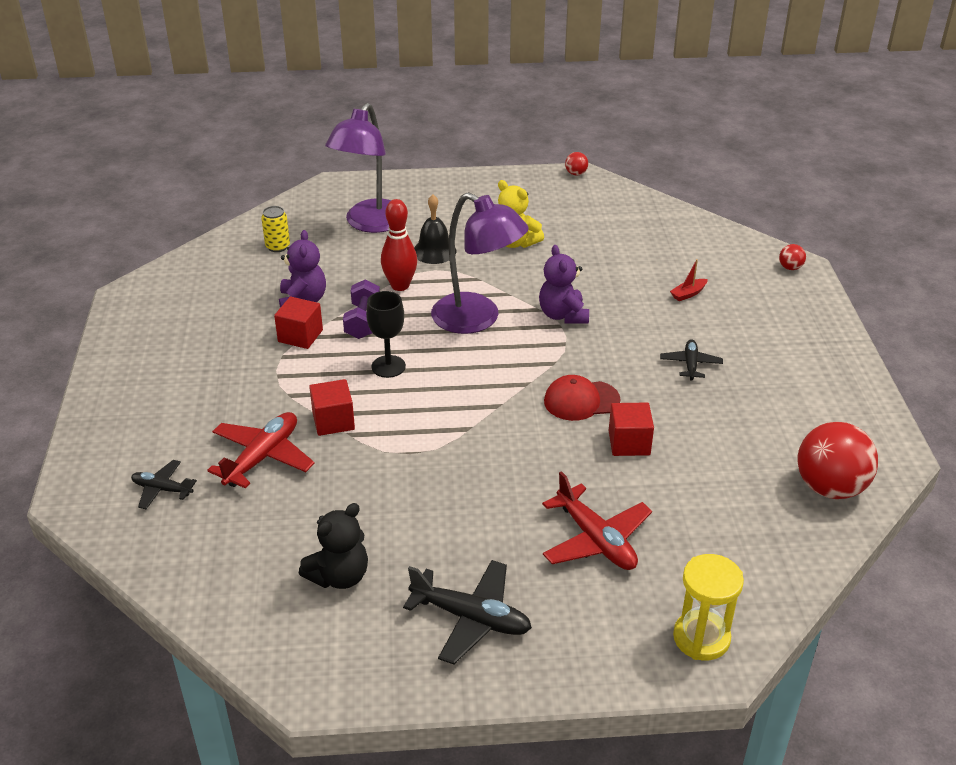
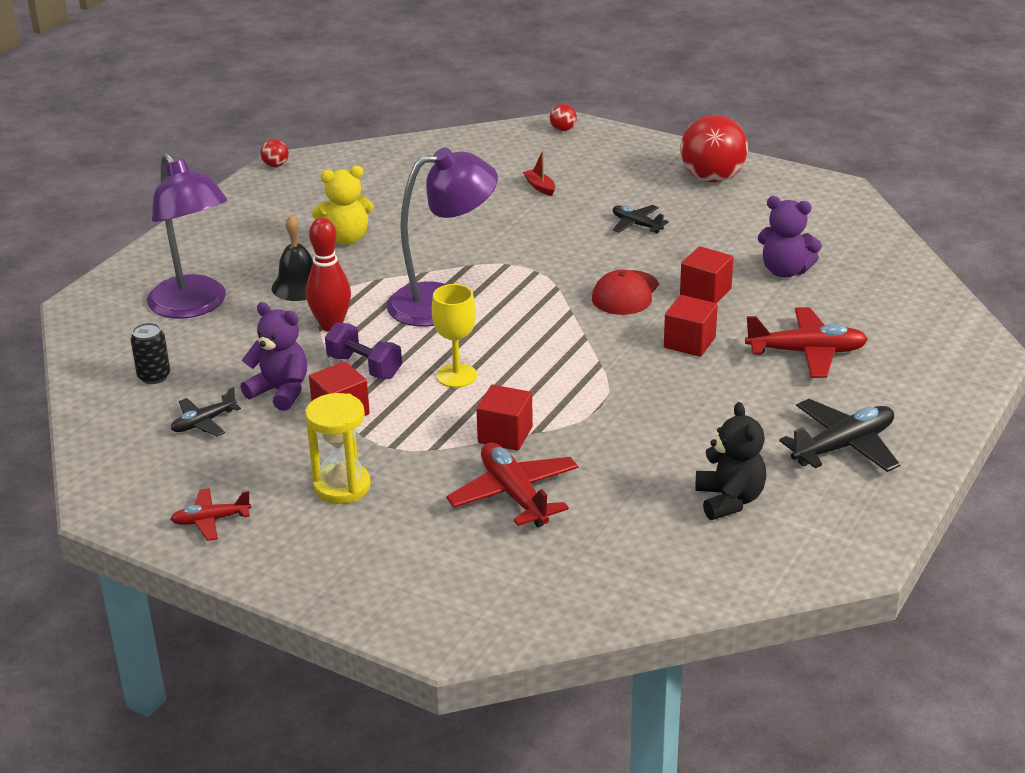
camera: 55 degrees left, 5 degrees down
(141, 339) = (211, 520): none -> red plane
(162, 489) = (497, 574): black plane -> black plane (204, 422)
(277, 246) = (154, 376): yellow can -> black can
(388, 366) = (456, 376): black goblet -> yellow goblet
(544, 464) = (689, 342): none -> red cube
(563, 315) = (493, 257): purple teddy bear -> purple teddy bear (785, 271)
(688, 294) = (540, 187): red boat -> red boat turned 150 degrees clockwise
(701, 638) = (954, 347): yellow hourglass -> yellow hourglass (342, 486)
(830, 487) = (846, 229): red ball -> red ball (712, 178)

